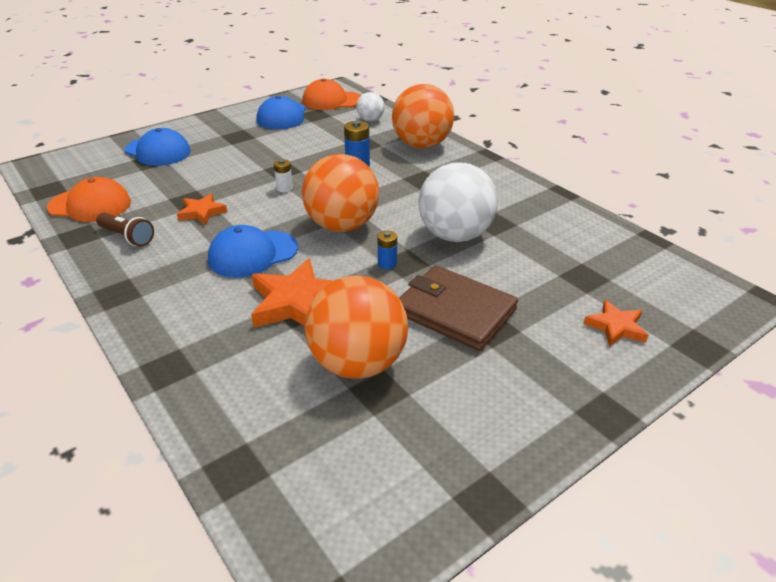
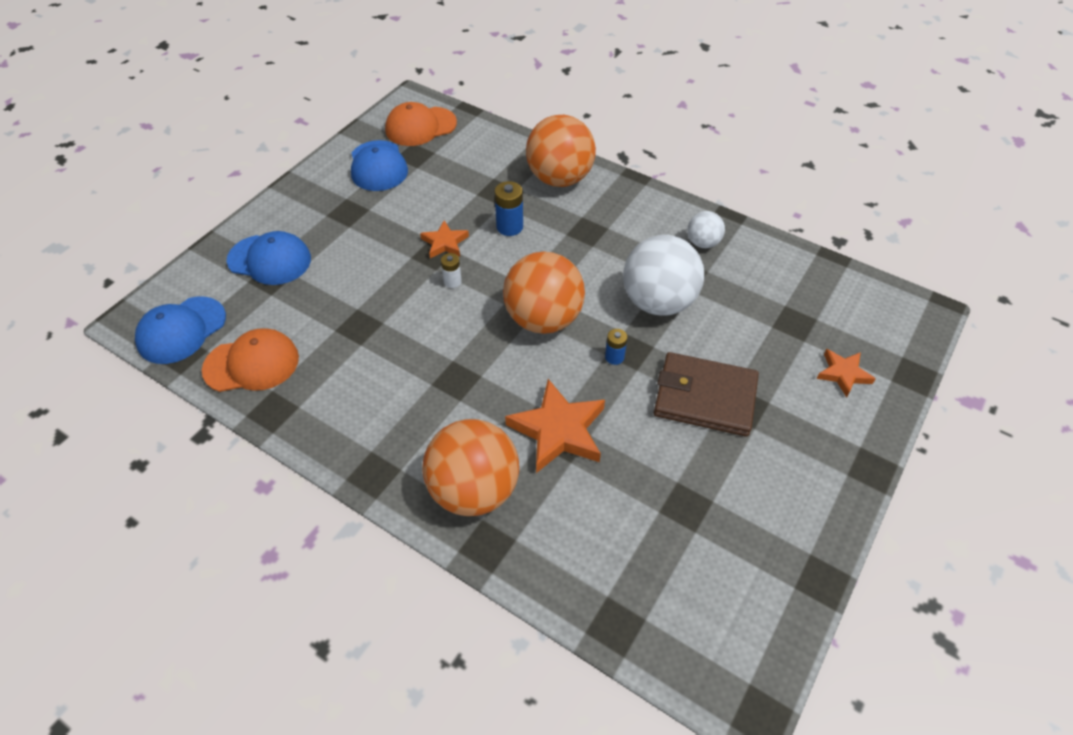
camera: 20 degrees left, 15 degrees up
(127, 237) = (329, 398): brown flashlight -> none
(202, 212) = (386, 340): orange star -> orange star (445, 243)
(253, 254) = (477, 382): blue cap -> blue cap (181, 330)
(358, 363) = (653, 483): orange ball -> orange ball (474, 490)
(370, 120) = (483, 150): white ball -> white ball (702, 243)

